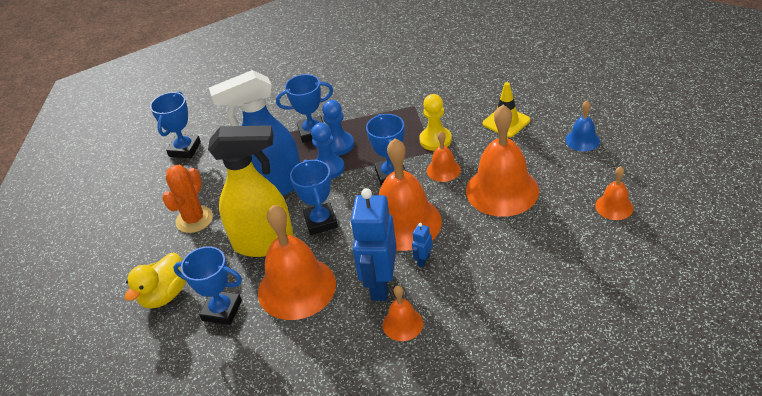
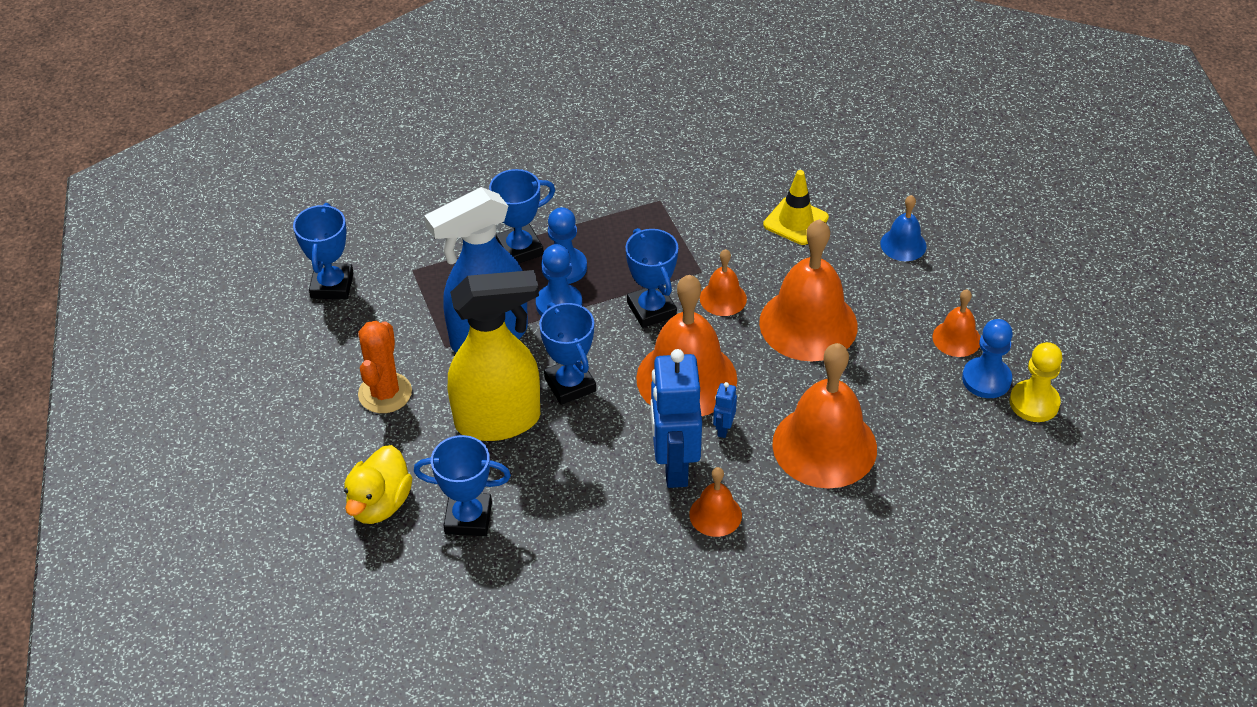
camera: 15 degrees left, 5 degrees up
(296, 287) = (562, 479): orange bell -> orange bell (824, 446)
(435, 140) = (702, 253): yellow pawn -> yellow pawn (1034, 403)
(634, 238) = (986, 379): none -> blue pawn

